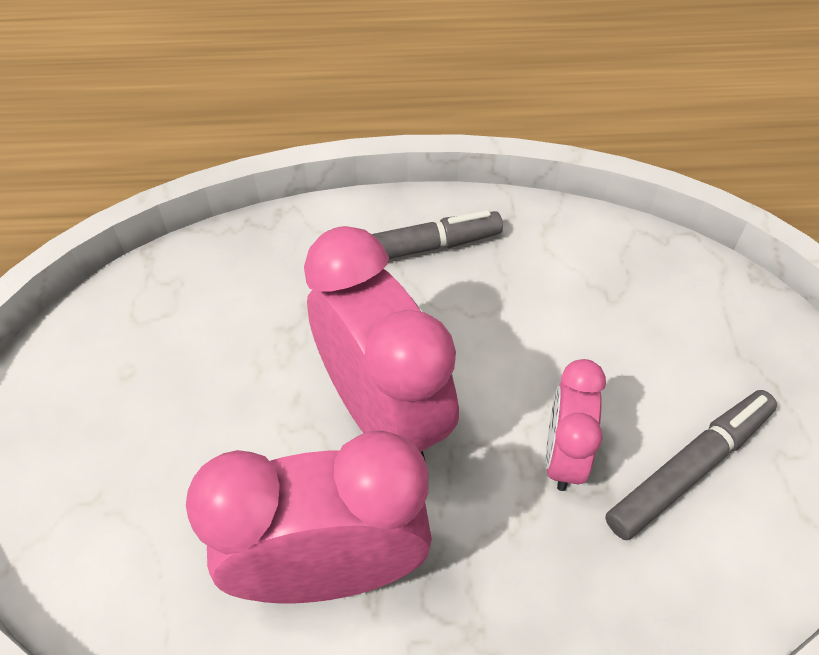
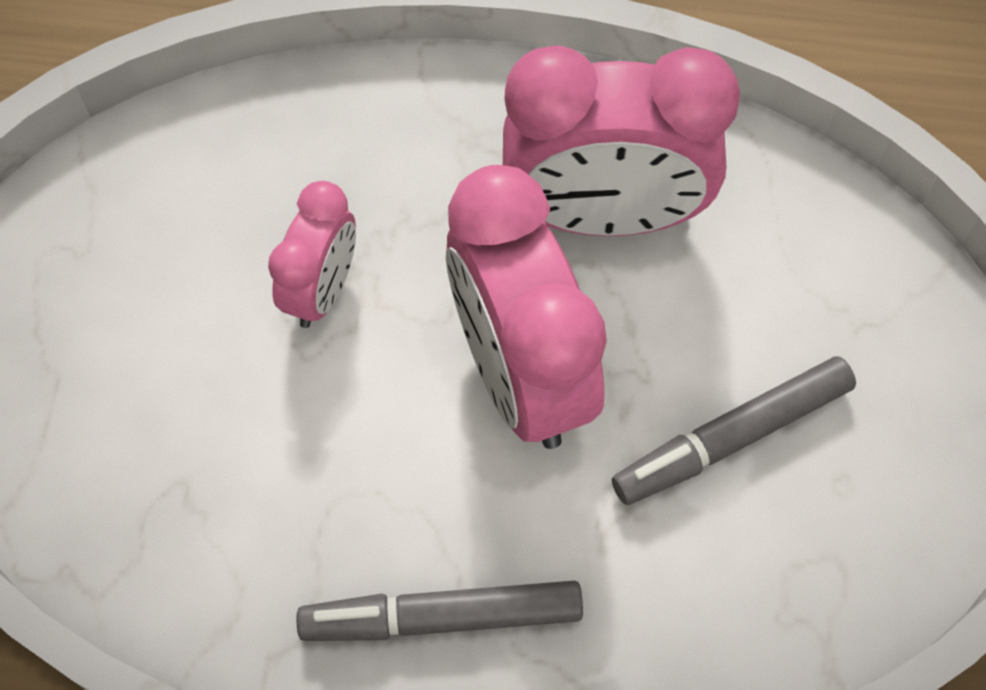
camera: 170 degrees left, 10 degrees up
(689, 468) = (188, 253): grey marker -> grey marker (732, 438)

